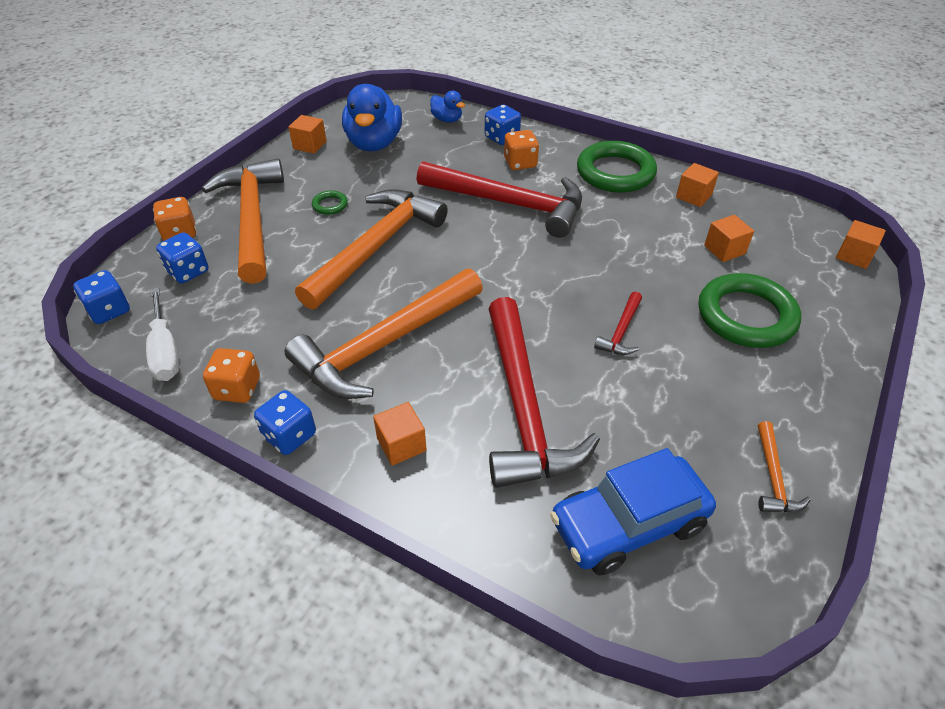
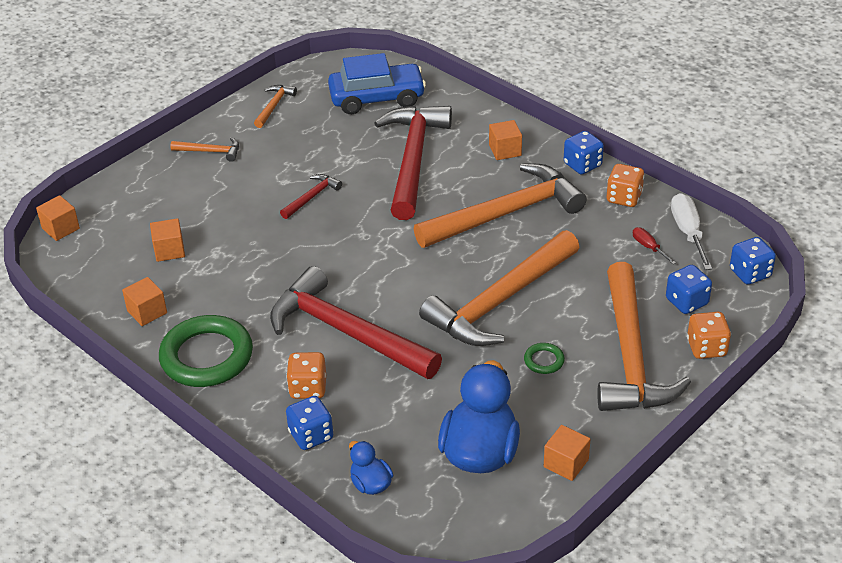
camera: 165 degrees left, 5 degrees down
(217, 325) = (648, 247): none -> red screwdriver
(746, 316) = (203, 194): green ring -> none
(791, 377) = (210, 152): none -> orange hammer

